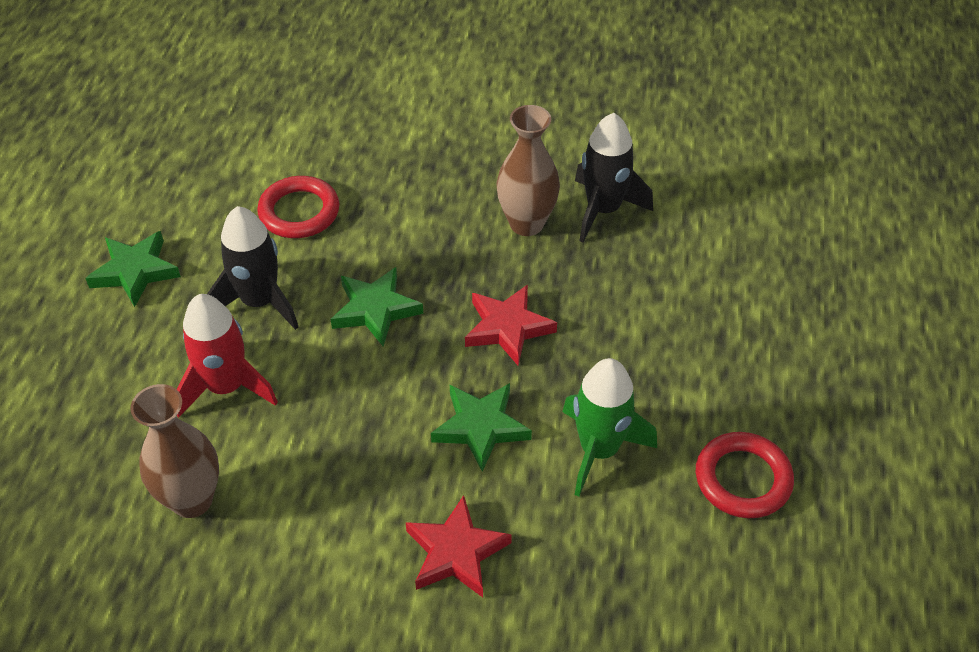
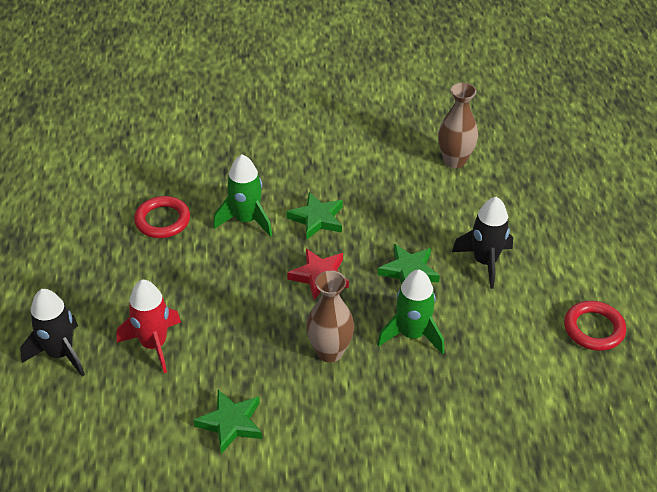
camera: 165 degrees right, 5 degrees down
(135, 271) = (577, 265): green star -> green star (231, 423)
(226, 387) = (472, 212): red rocket -> red rocket (154, 344)
(299, 212) = (498, 328): red ring -> red ring (593, 329)
(413, 225) = (412, 334): none -> green rocket
(456, 552) = (310, 164): red star -> none
(603, 210) = (275, 375): black rocket -> black rocket (60, 354)

